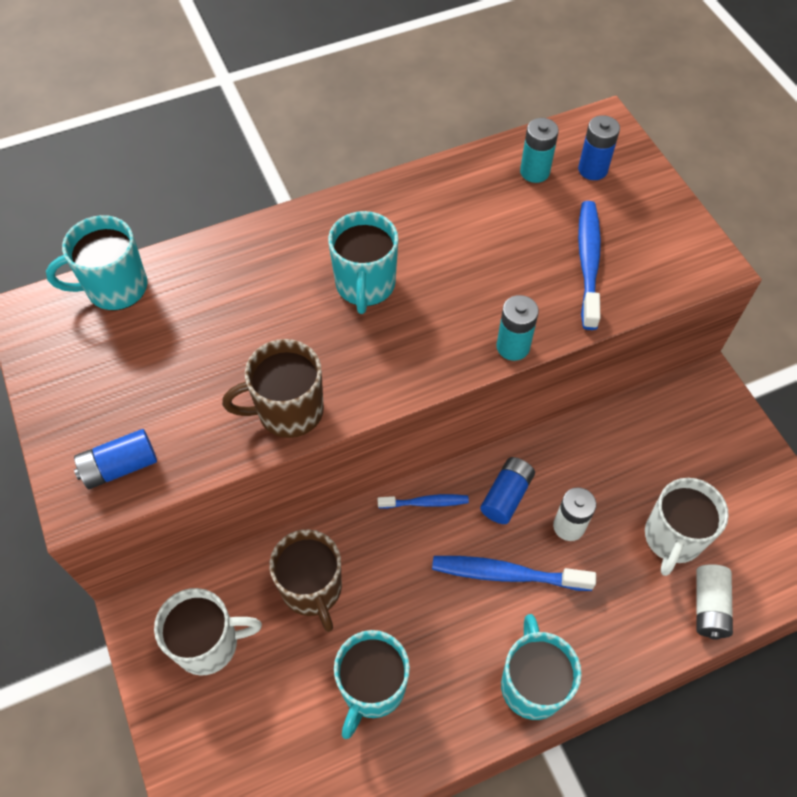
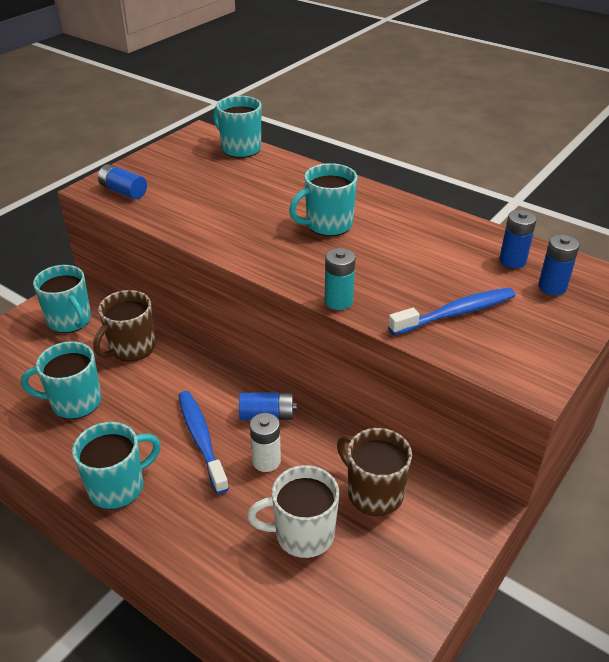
camera: 60 degrees right, 20 degrees down
(209, 643) = (70, 321): white mug -> turquoise mug
(288, 411) = (204, 230): brown mug -> brown mug (373, 493)
(425, 502) = (231, 375): blue toothbrush -> none
(534, 172) = (512, 260): turquoise battery -> blue battery
(709, 606) = (252, 584): white battery -> none

